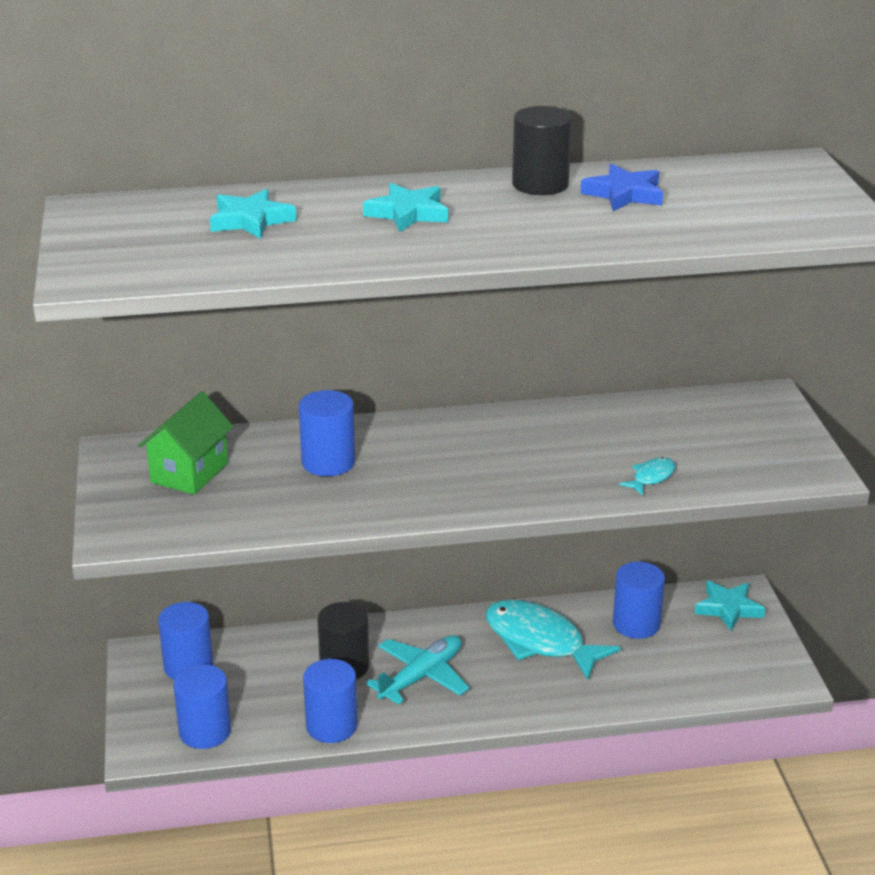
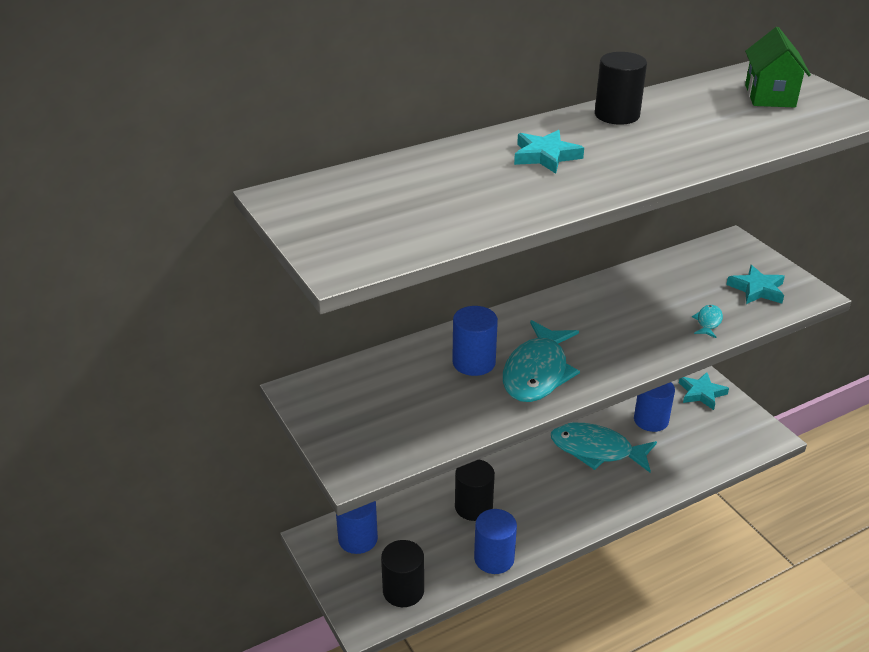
camera: 20 degrees left, 5 degrees up
(189, 473) = (373, 397): green house -> green house (770, 96)
(205, 731) = (403, 590): blue cylinder -> black cylinder
(250, 220) = (429, 184): turquoise star -> turquoise star (757, 289)
(393, 487) = (537, 372): none -> turquoise fish
(421, 676) = (533, 500): turquoise plane -> none
(624, 194) = (683, 113): blue star -> none

